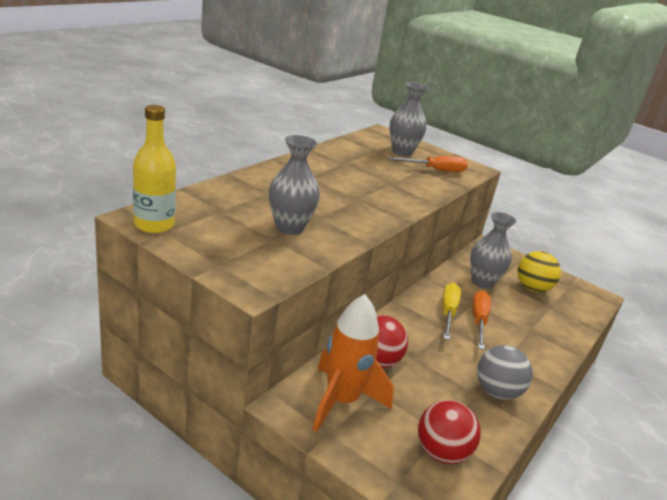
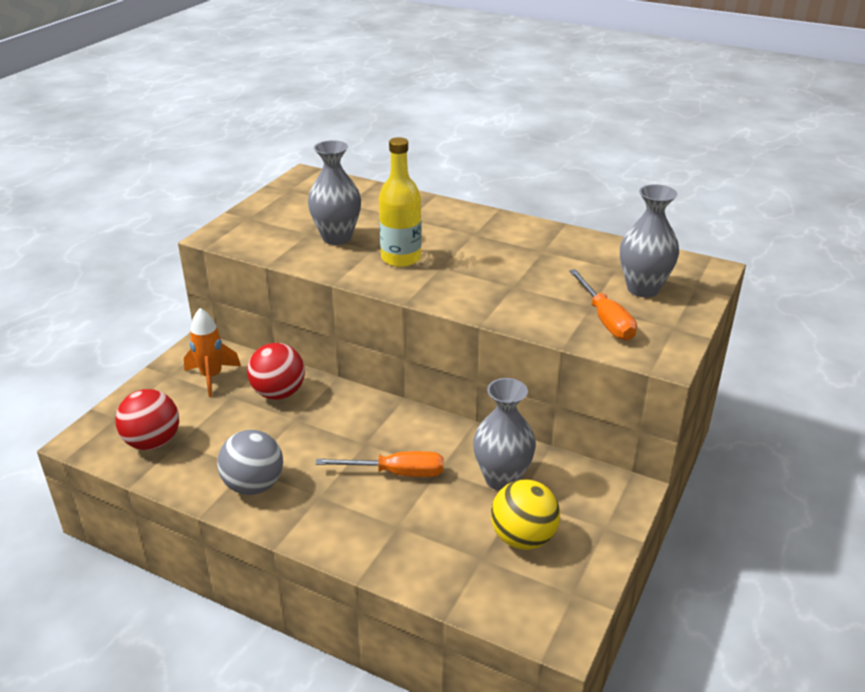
camera: 85 degrees right, 5 degrees up
(154, 225) = (299, 183): yellow bottle -> yellow bottle (401, 258)
(341, 401) = (212, 377): orange rocket -> orange rocket, size x0.65
(448, 312) = (401, 444): yellow screwdriver -> none

